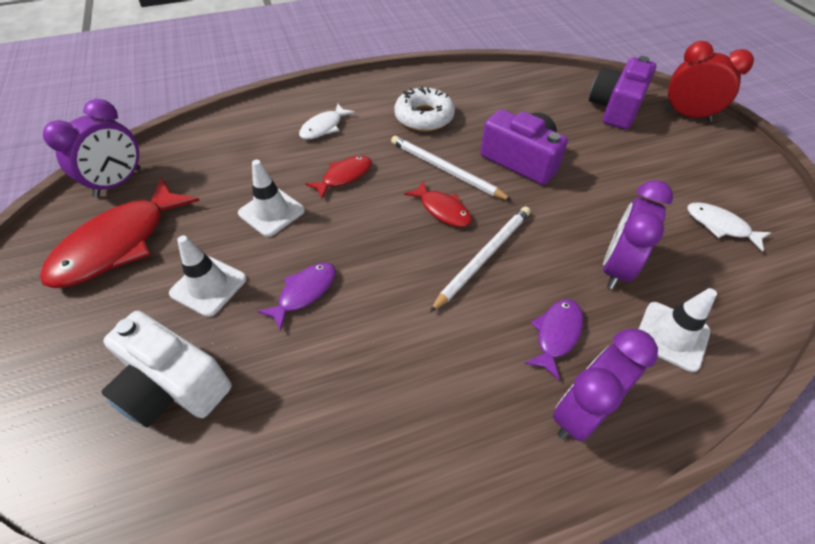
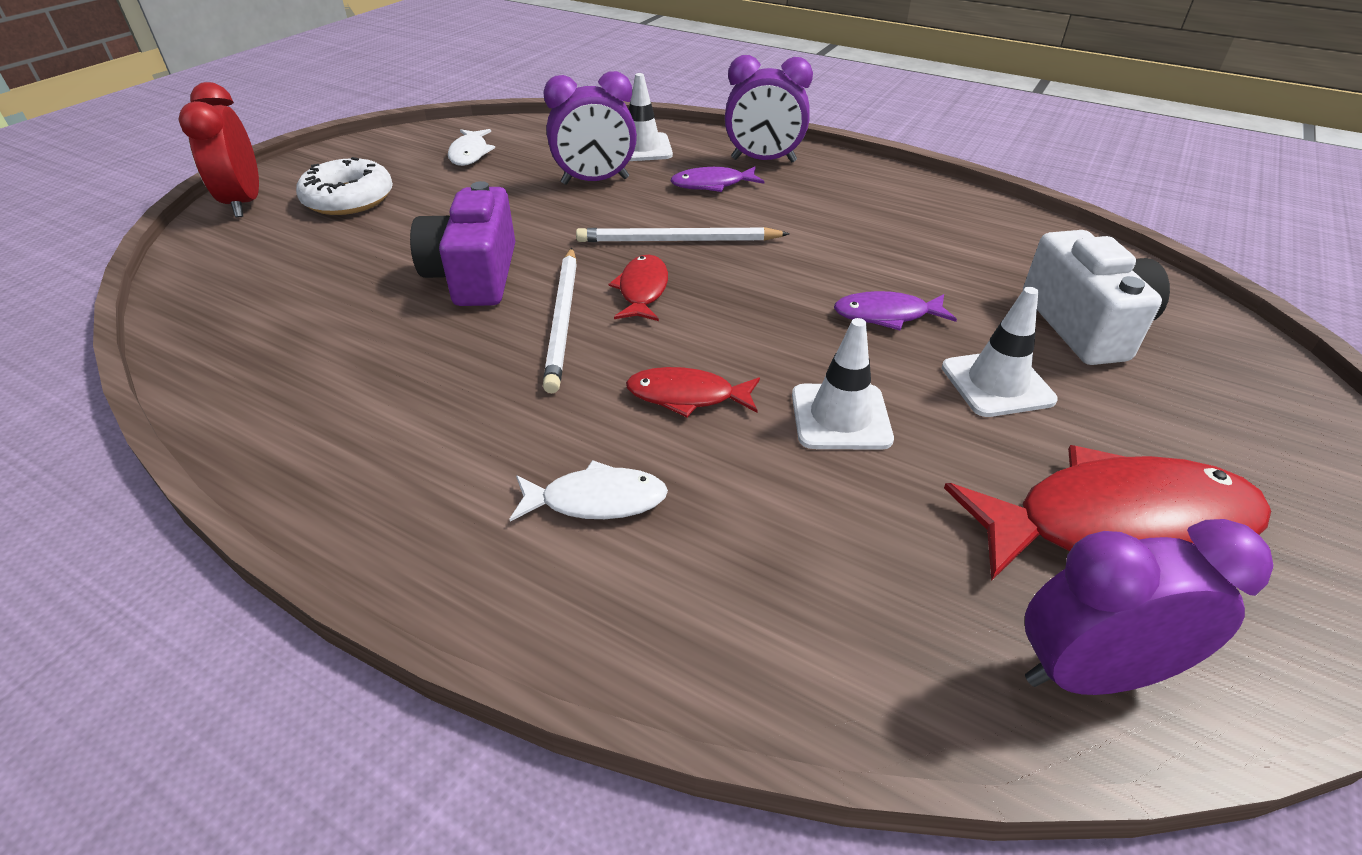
camera: 130 degrees left, 10 degrees down
(424, 117) = (443, 399): white donut -> white donut (349, 199)
(615, 108) = (263, 249): purple camera -> none

